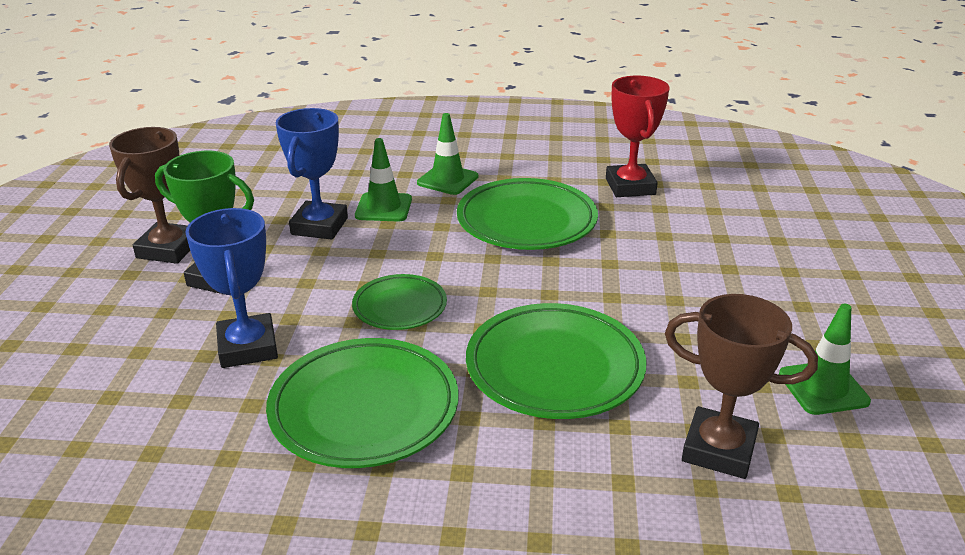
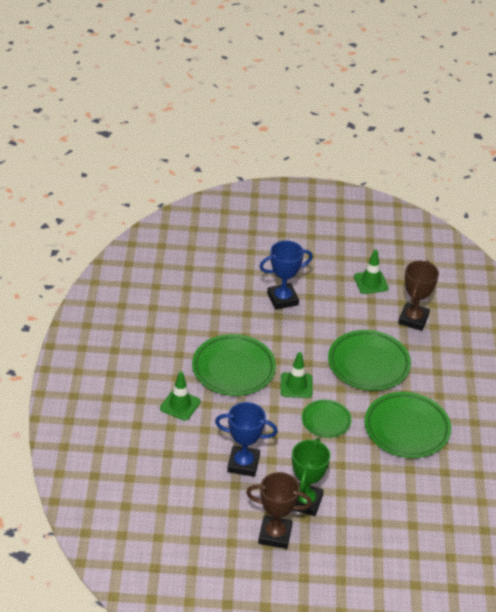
camera: 95 degrees left, 10 degrees up
(248, 347) = (367, 478): blue trophy -> blue trophy (282, 299)
(383, 208) = (218, 435): green traffic cone -> green traffic cone (296, 385)
(630, 186) = (189, 321): red trophy -> none

